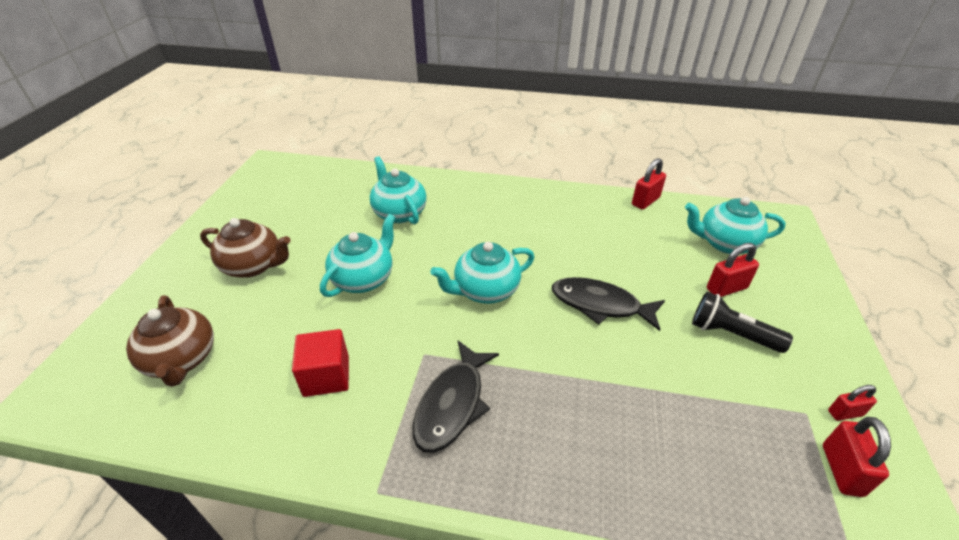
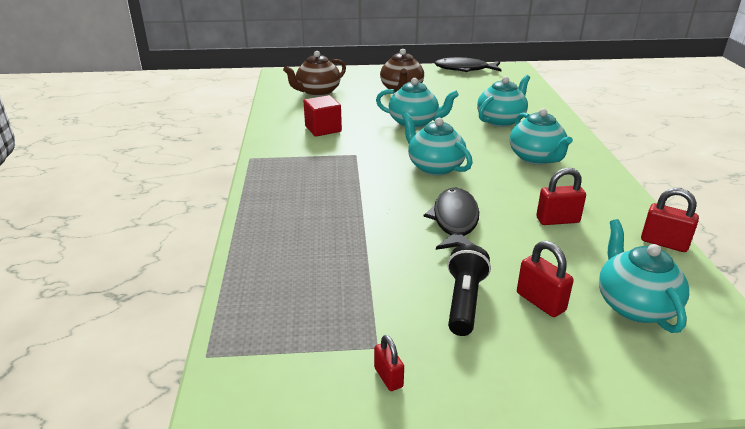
camera: 75 degrees right, 10 degrees down
(452, 404) = (317, 170): black fish -> black fish (464, 69)
(492, 217) = (536, 158): none -> turquoise teapot
(841, 470) = (314, 362): red padlock -> red padlock (557, 220)

